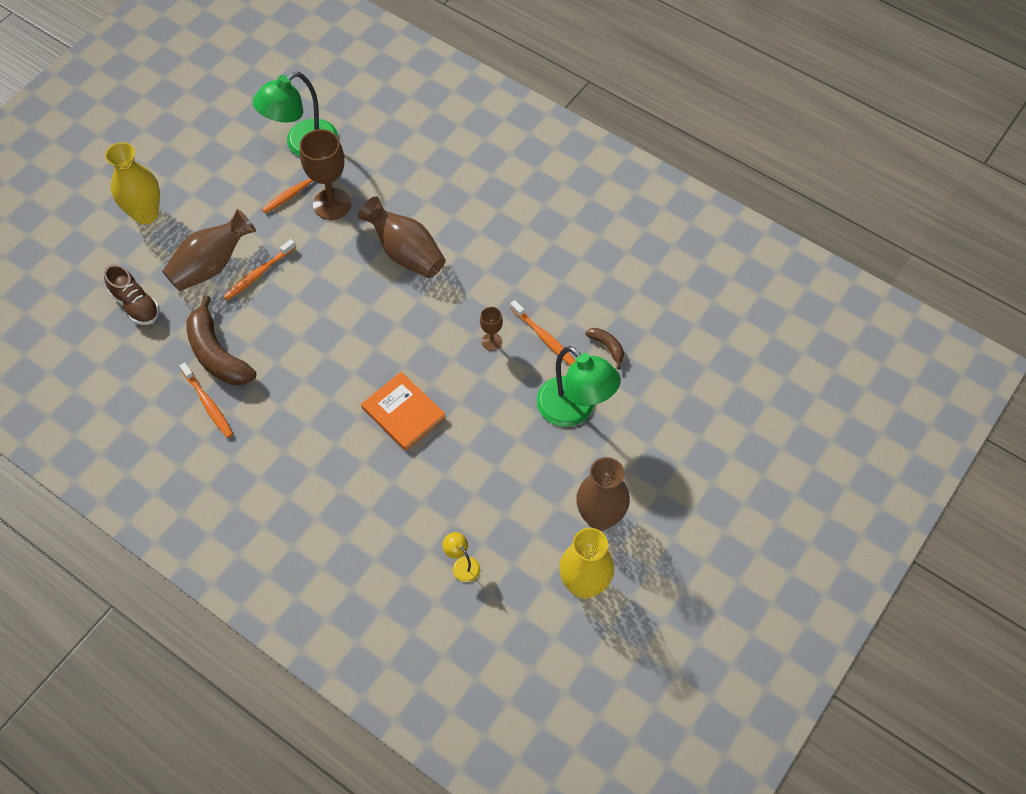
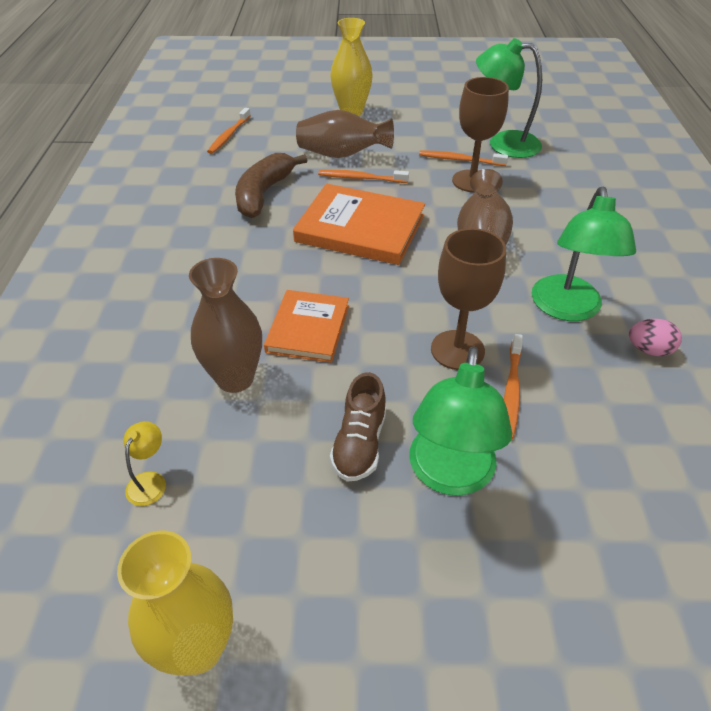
camera: 55 degrees right, 15 degrees down
(136, 305) = (270, 141): brown shoe -> brown shoe (359, 443)
(208, 404) = (211, 211): orange toothbrush -> orange toothbrush (229, 136)
(323, 316) = (360, 228): none -> orange book
(491, 341) = (457, 350): brown goblet -> brown goblet, size x1.97
(508, 256) = (567, 309): none -> green lamp
(572, 244) = (648, 350): none -> pink egg
(600, 517) = (320, 602): brown vase -> brown vase (235, 378)
(607, 347) = (567, 459): brown banana -> none

